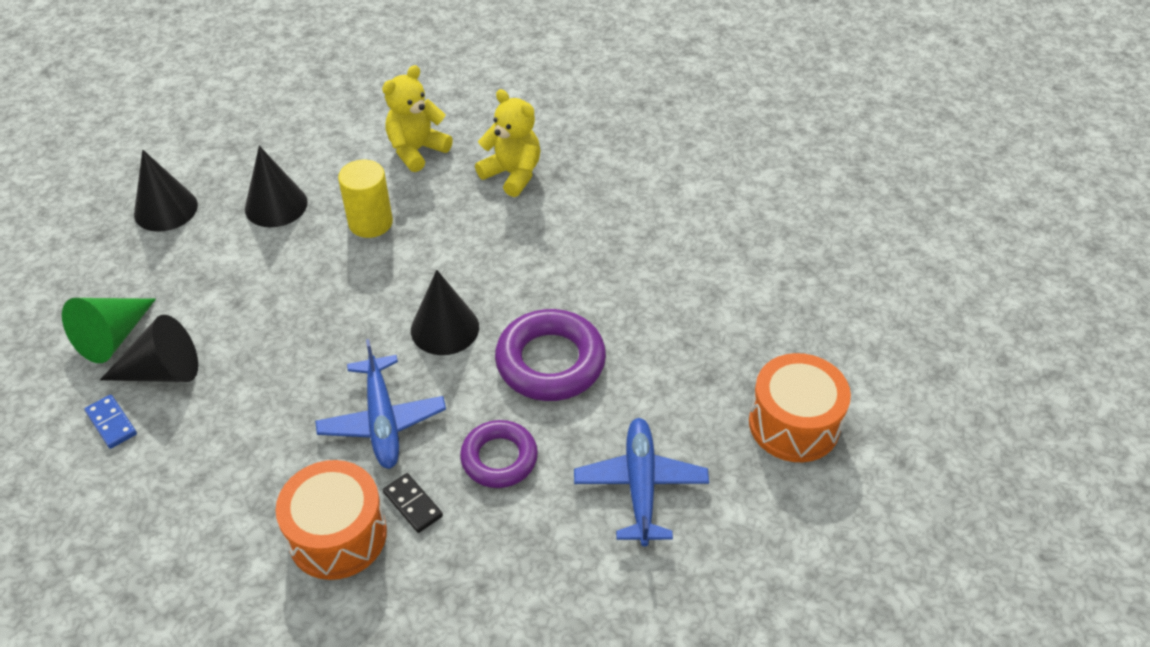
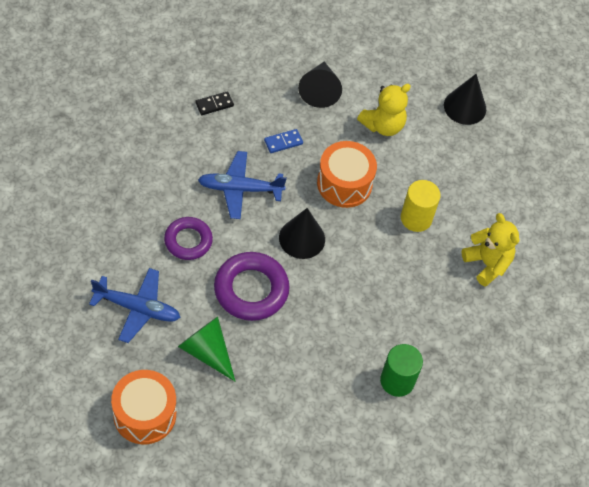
camera: 100 degrees right, 10 degrees up
(111, 423) = (289, 64): blue domino -> blue domino (283, 142)
(113, 337) = (356, 70): green cone -> green cone (207, 351)
(276, 205) = (450, 167): black cone -> none
(337, 535) = (170, 153): orange drum -> orange drum (344, 184)
(412, 504) = (175, 191): black domino -> black domino (214, 104)
(512, 174) = (441, 320): yellow teddy bear -> yellow teddy bear (383, 125)
(613, 196) = (397, 381): none -> green cylinder

